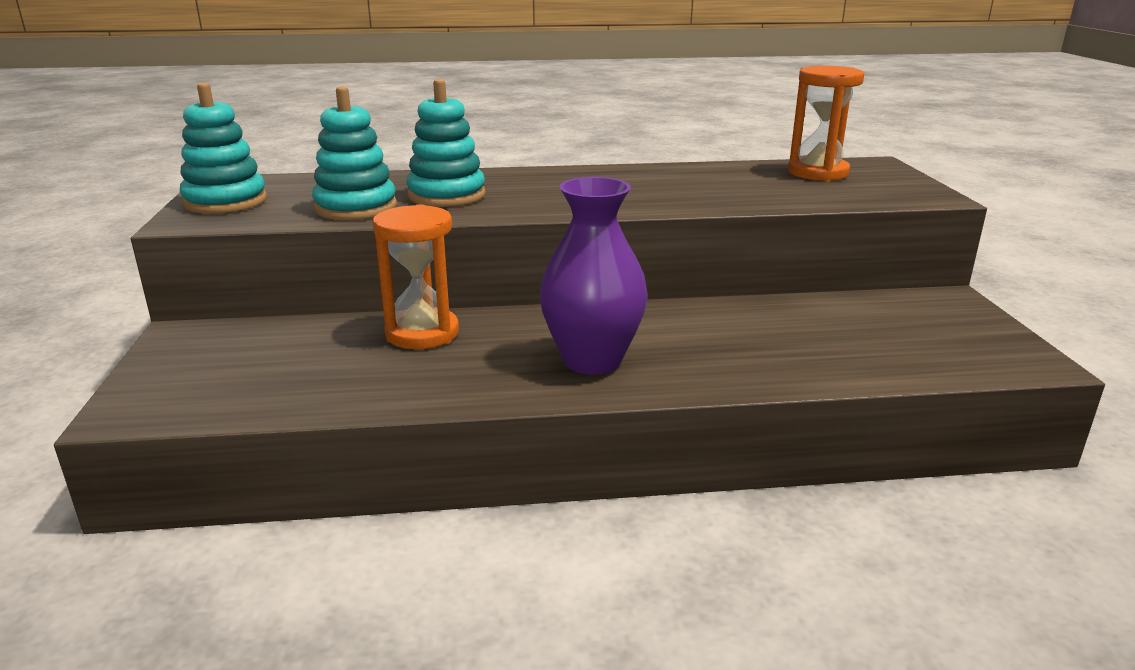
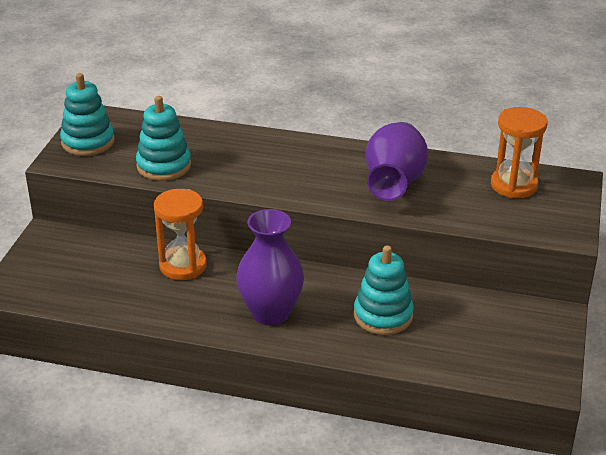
camera: 20 degrees right, 10 degrees up
(446, 195) = (228, 162): turquoise stacking toy -> turquoise stacking toy (383, 315)
(680, 187) = (394, 183): none -> purple vase

